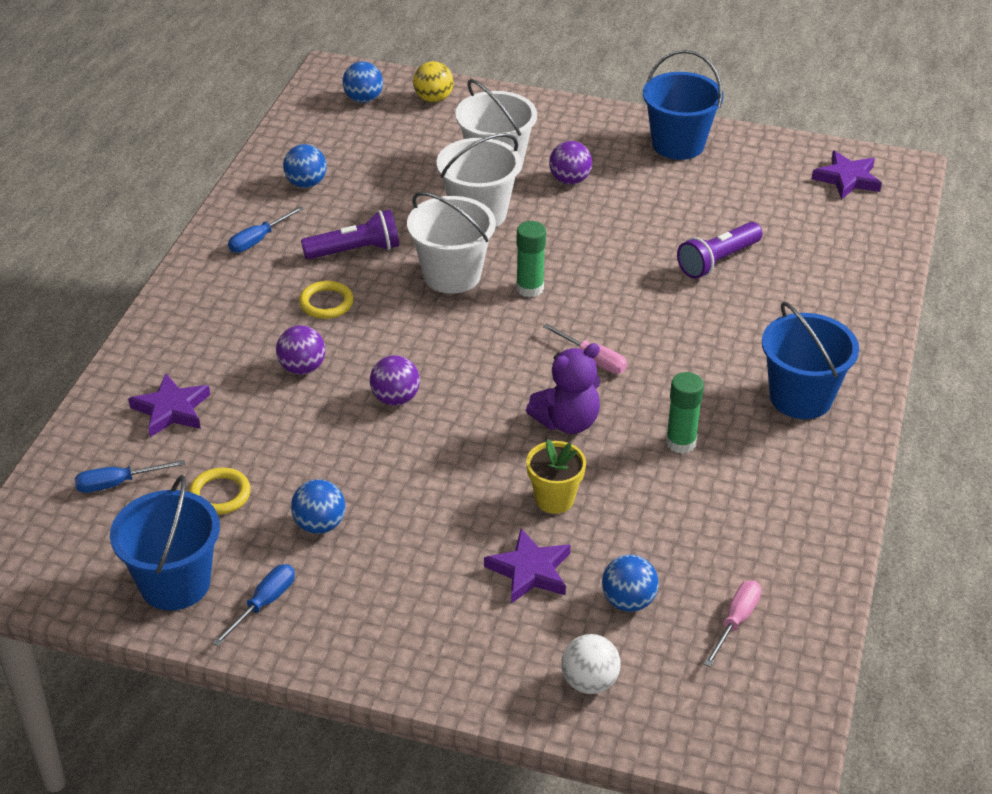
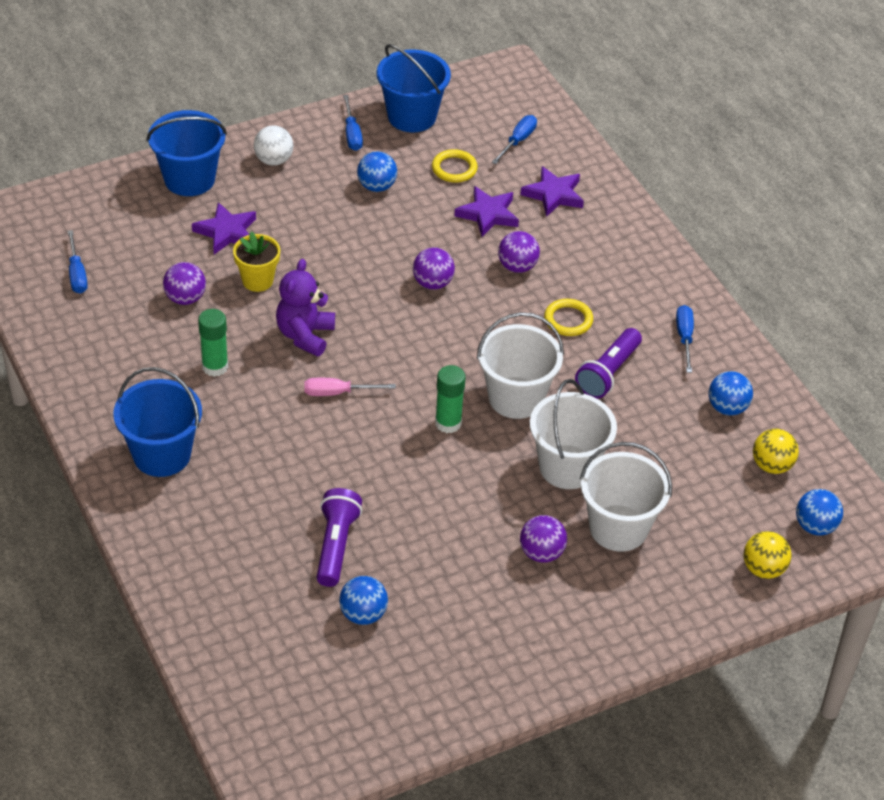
camera: 135 degrees right, 5 degrees up
(334, 139) = (772, 465): none -> yellow ball
(589, 682) = (132, 196): white ball -> white ball (273, 160)
(628, 601) = (151, 249): blue ball -> blue ball (363, 614)
(645, 524) = (185, 298): none -> purple ball
(678, 144) = (500, 665): blue bucket -> blue bucket (189, 179)
(736, 621) = (77, 274): pink screwdriver -> blue screwdriver
(847, 179) = (310, 727): purple star -> purple star (488, 214)

